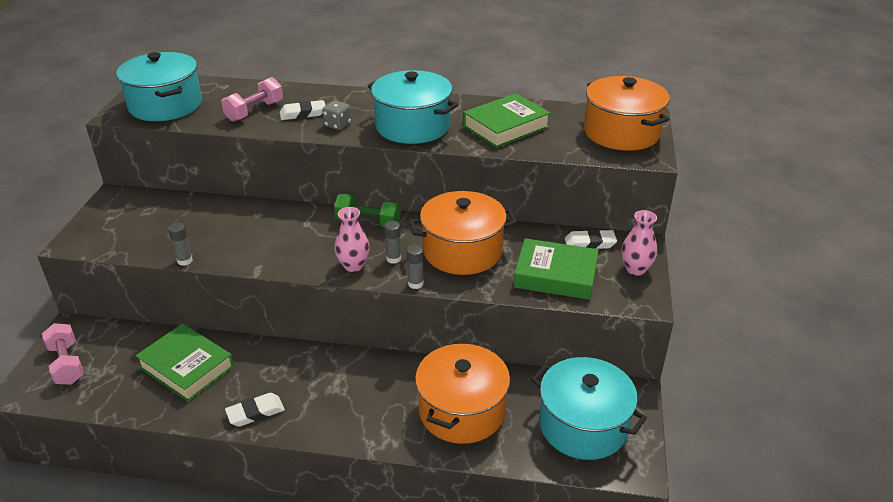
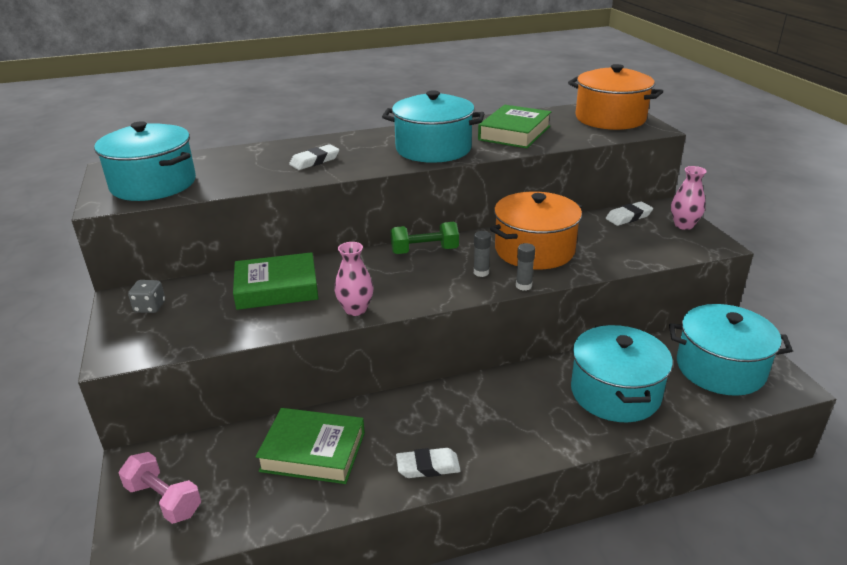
camera: 25 degrees left, 5 degrees down
(185, 261) = (270, 334): grey glue stick -> none
(254, 111) = (261, 169): pink dumbbell -> none
(255, 412) = (428, 466): white eraser -> white eraser turned 45 degrees clockwise
(337, 125) = (361, 162): grey dice -> grey dice (150, 307)
(353, 266) = (450, 288): pink vase -> pink vase (355, 309)
(462, 410) = (615, 393): orange pot -> turquoise pot
(555, 275) = (630, 246): green book -> green book (277, 288)

